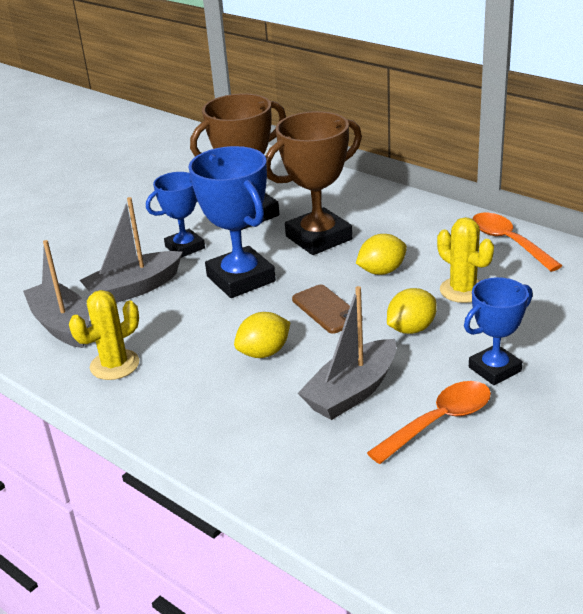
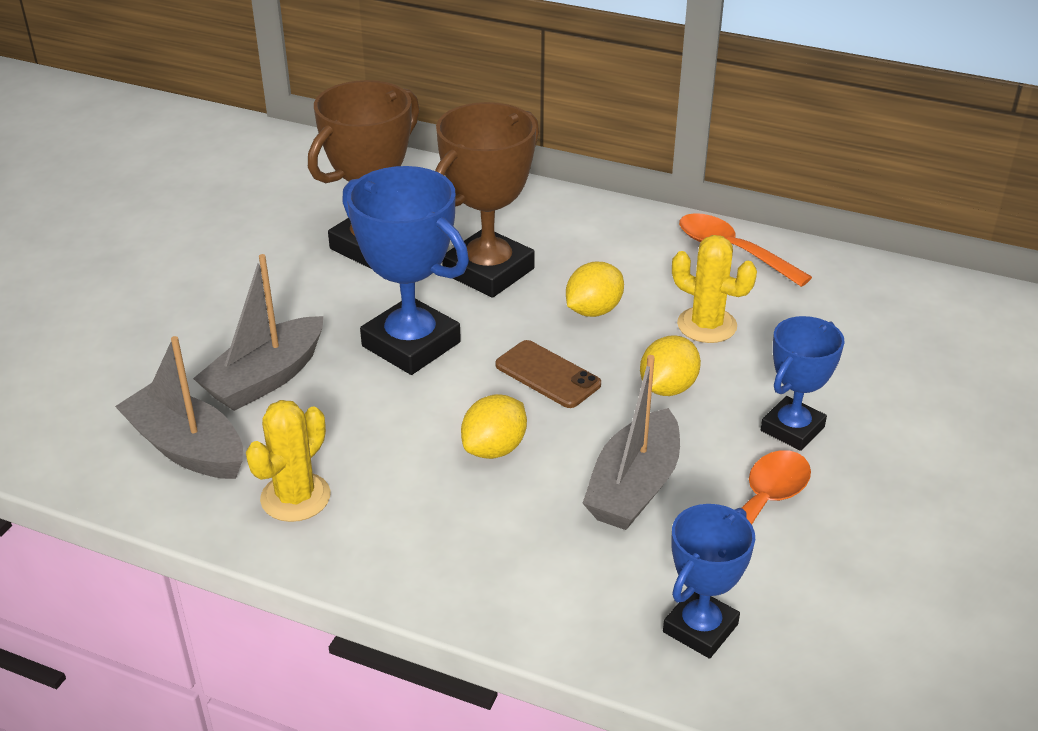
camera: 20 degrees left, 5 degrees up
(185, 247) = (309, 306): blue trophy -> blue trophy (700, 628)

